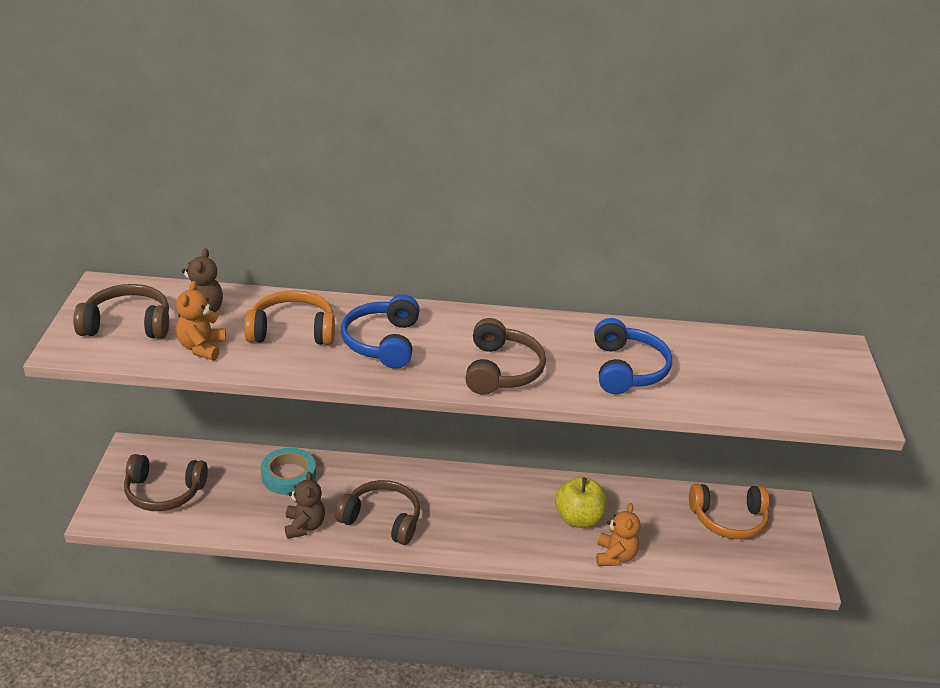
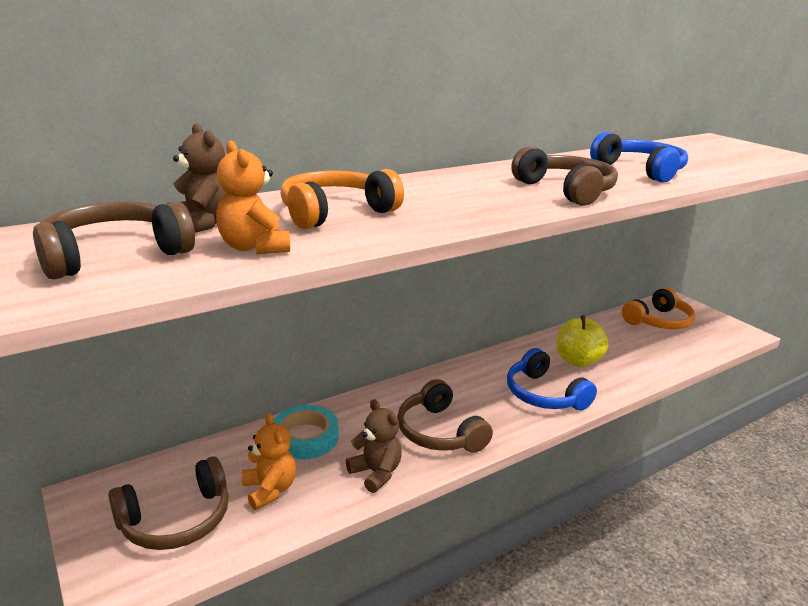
camera: 35 degrees left, 10 degrees down
(382, 520) = (439, 432): brown headphones -> brown headphones turned 105 degrees counterclockwise
(383, 342) = (438, 199): blue headphones -> blue headphones (544, 394)
(615, 556) = (635, 373): orange teddy bear -> orange teddy bear (270, 490)

